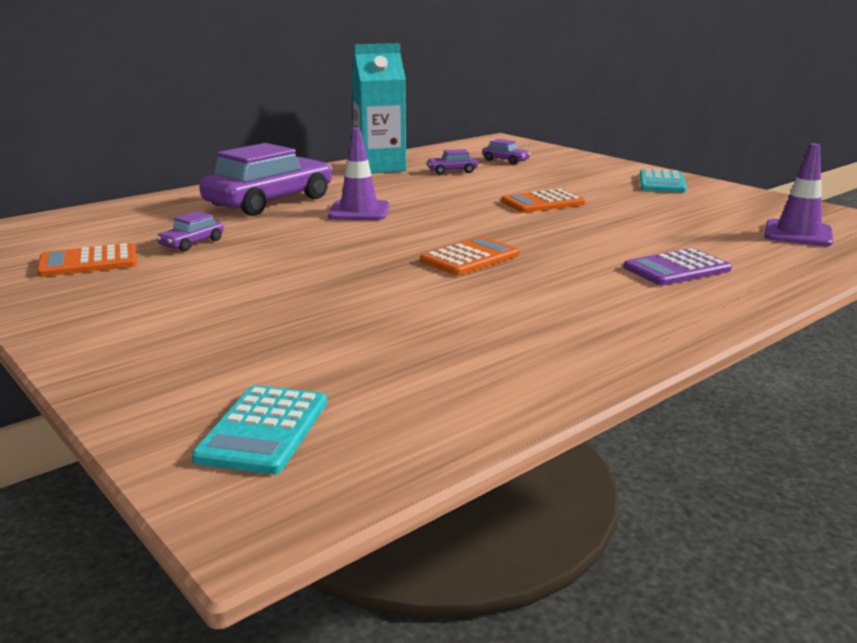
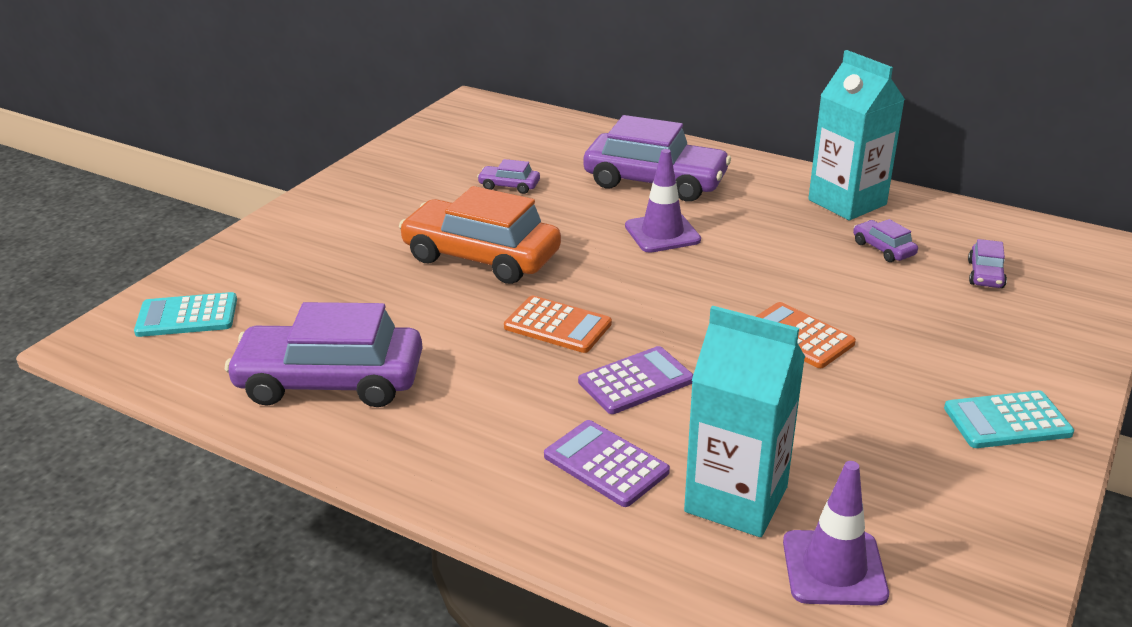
camera: 70 degrees right, 10 degrees up
(88, 262) = (440, 163): orange calculator -> none
(318, 268) = (481, 257): none -> orange car
(494, 354) = (330, 381): none -> purple car
(571, 247) = (636, 381): none -> purple calculator
(727, 243) = (736, 499): none -> turquoise carton

